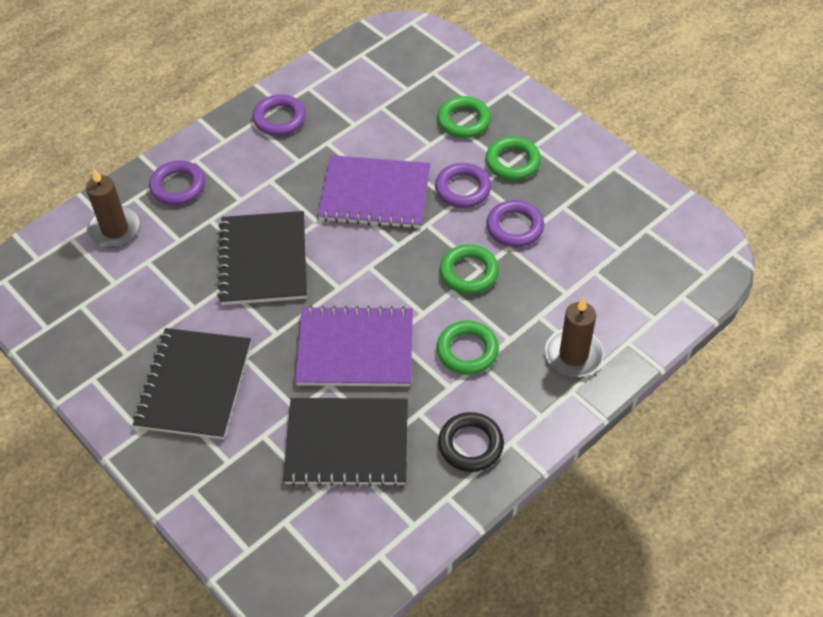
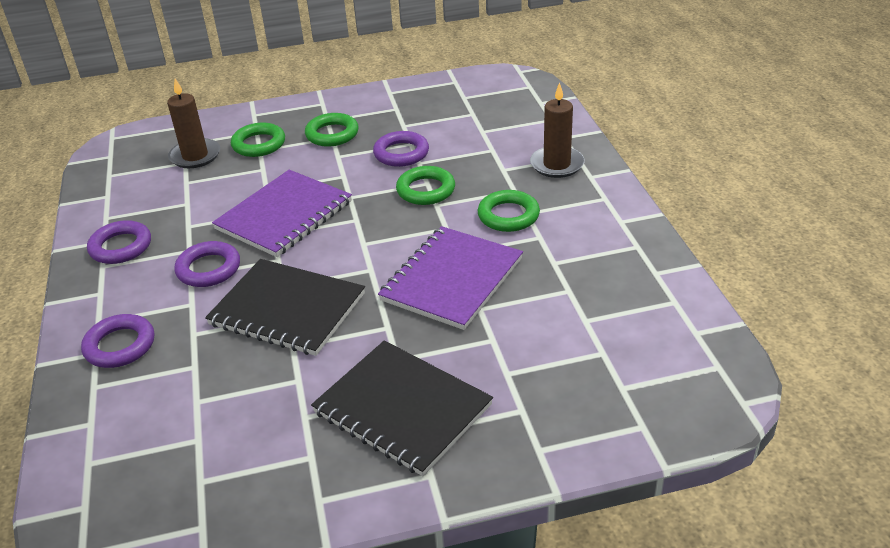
camera: 60 degrees left, 15 degrees down
(115, 229) = (120, 417): brown candle -> brown candle (195, 156)
(347, 443) = (557, 316): black notebook -> none
(463, 189) = (332, 166): purple ring -> purple ring (208, 269)
(470, 445) = (609, 243): black ring -> none

